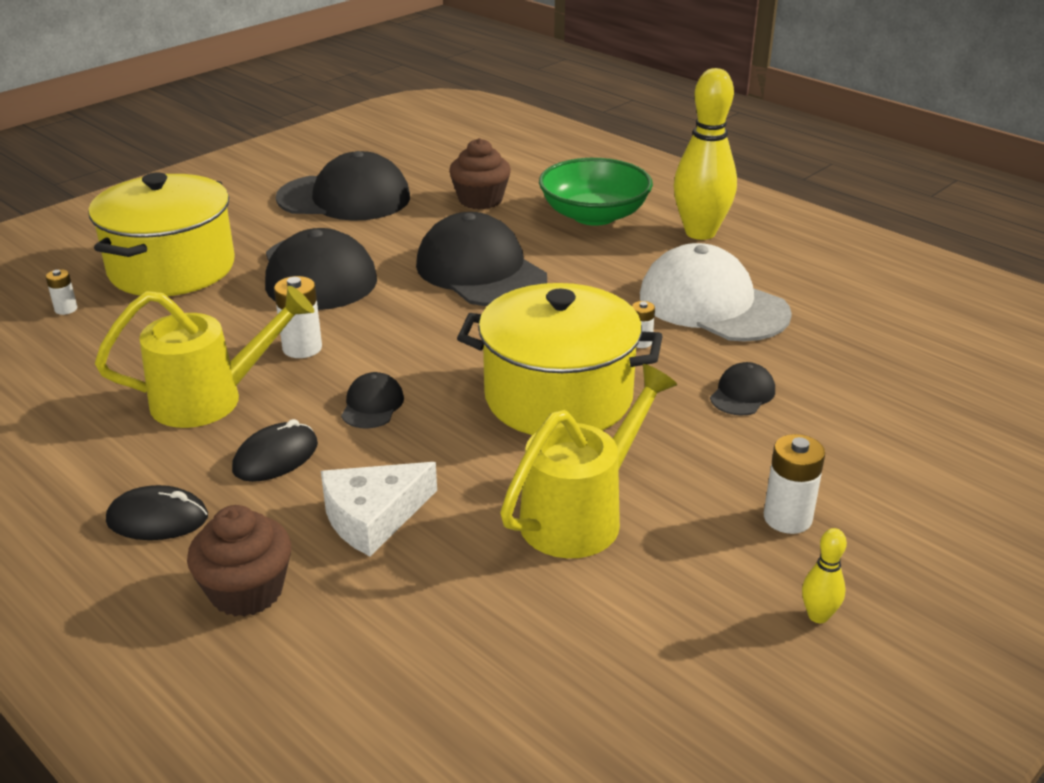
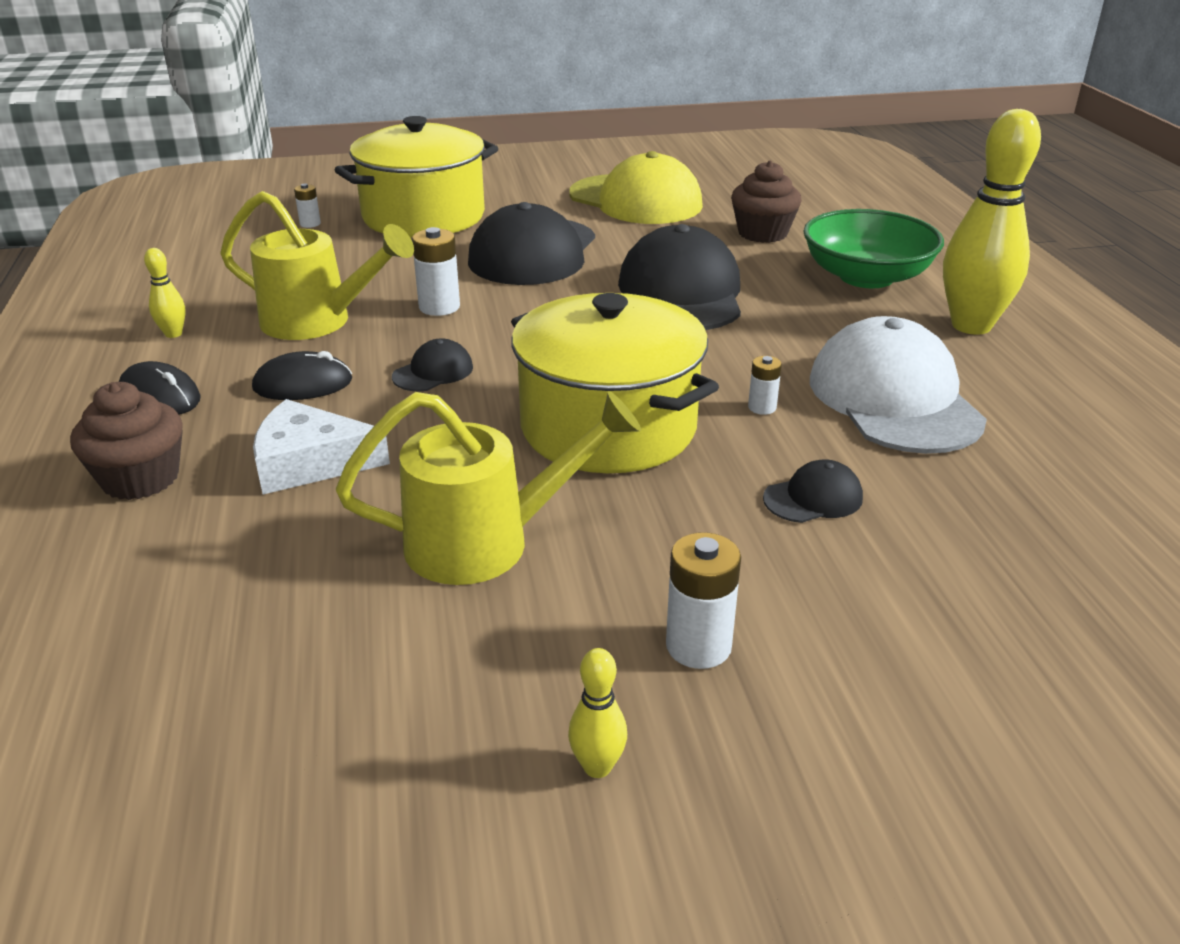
camera: 35 degrees right, 0 degrees up
(83, 460) = (173, 334): none -> yellow bowling pin
(344, 198) = (635, 200): black cap -> yellow cap

